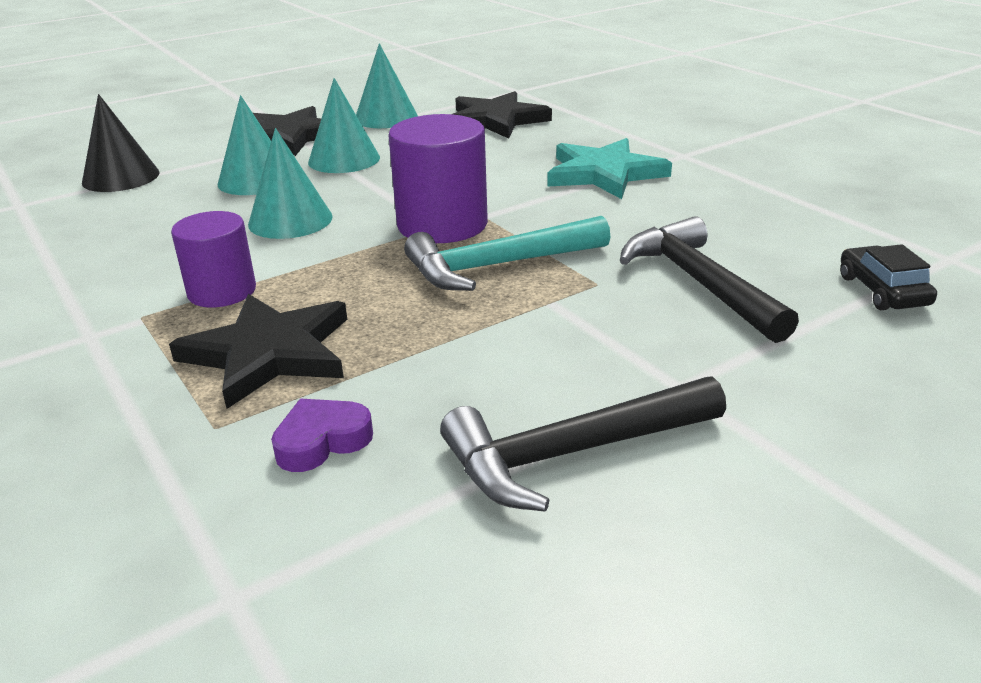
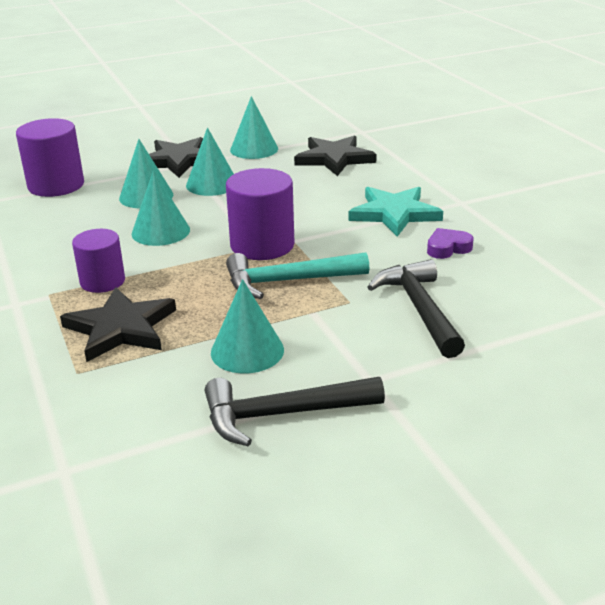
camera: 10 degrees right, 0 degrees up
(121, 177) = (56, 185): black cone -> purple cylinder
(322, 441) = (136, 389): purple heart -> purple heart (448, 248)
(477, 365) = (247, 351): none -> turquoise cone
(882, 291) = (545, 328): black car -> none

